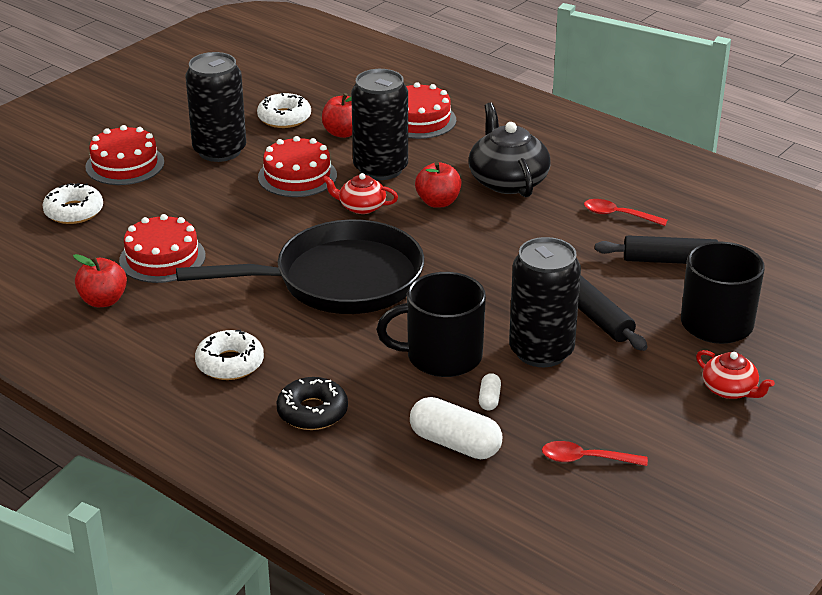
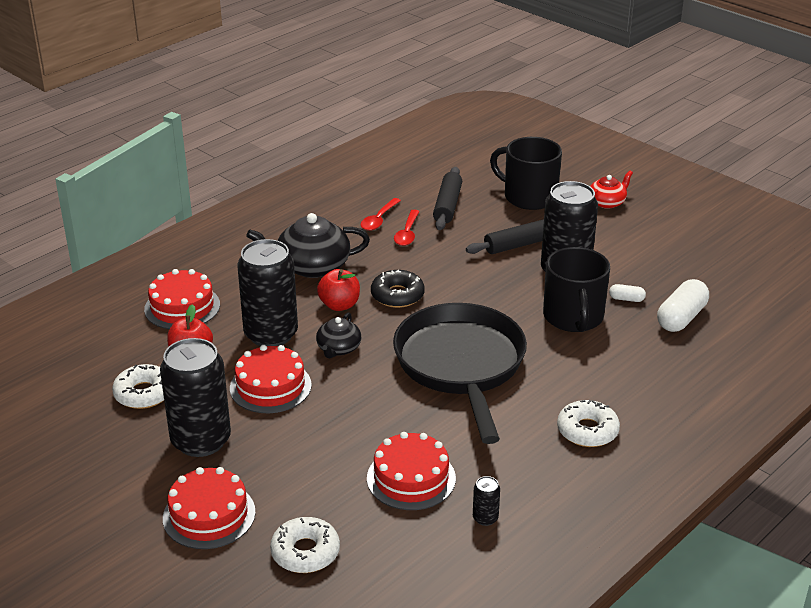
camera: 85 degrees left, 0 degrees up
(103, 300) = (485, 518): red apple -> black can
(312, 412) = (651, 385): black donut -> black donut (397, 295)
(361, 207) = (338, 348): red teapot -> black teapot
(586, 459) = (689, 265): red spoon -> red spoon (407, 233)

